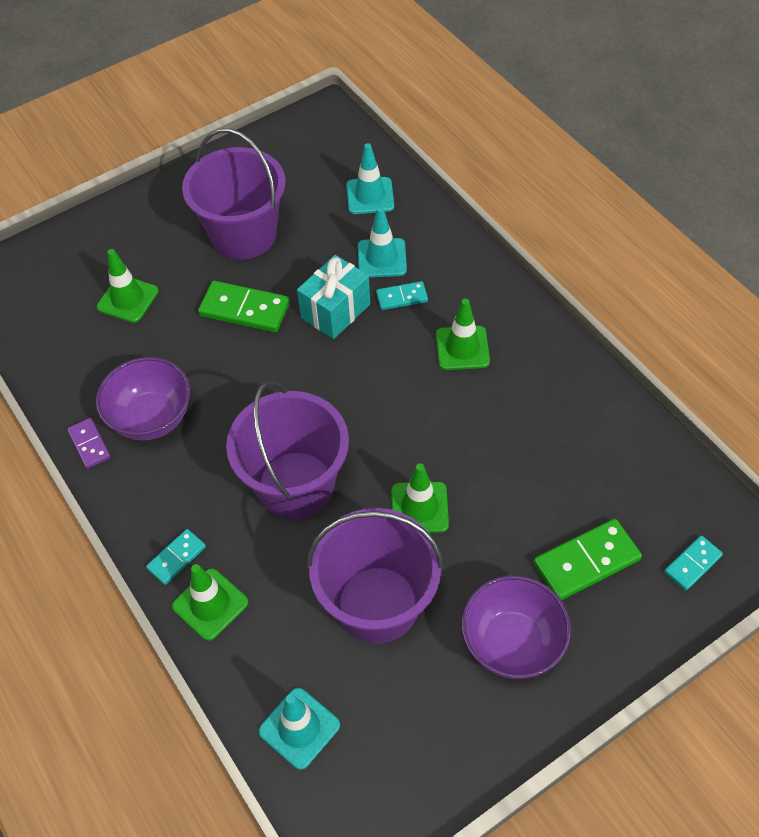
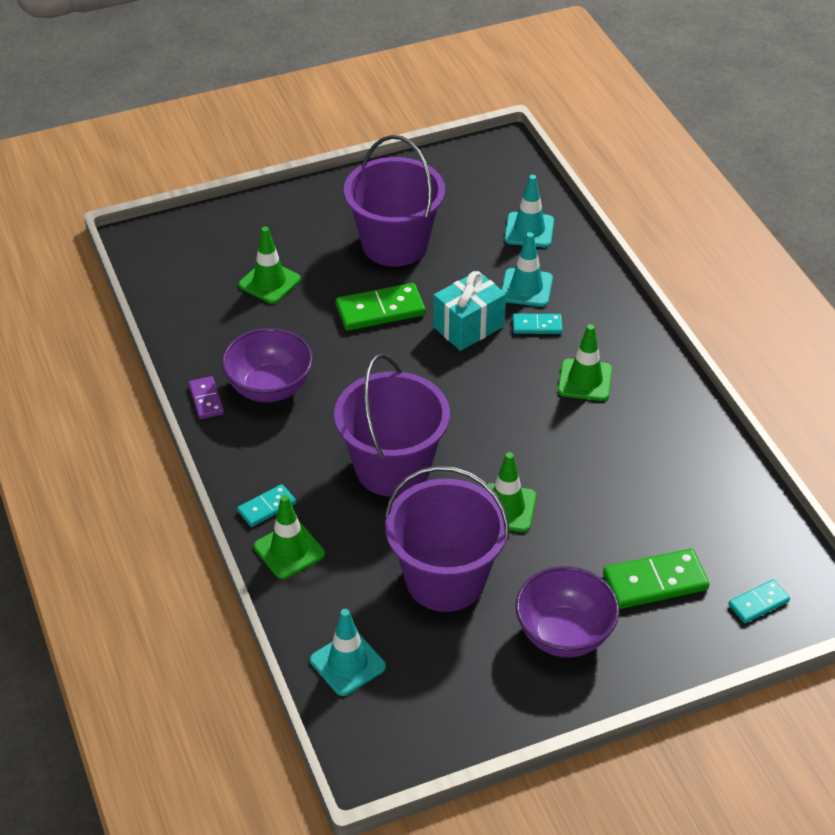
camera: 10 degrees right, 10 degrees down
(245, 309) = (380, 310): green domino -> green domino turned 45 degrees counterclockwise

